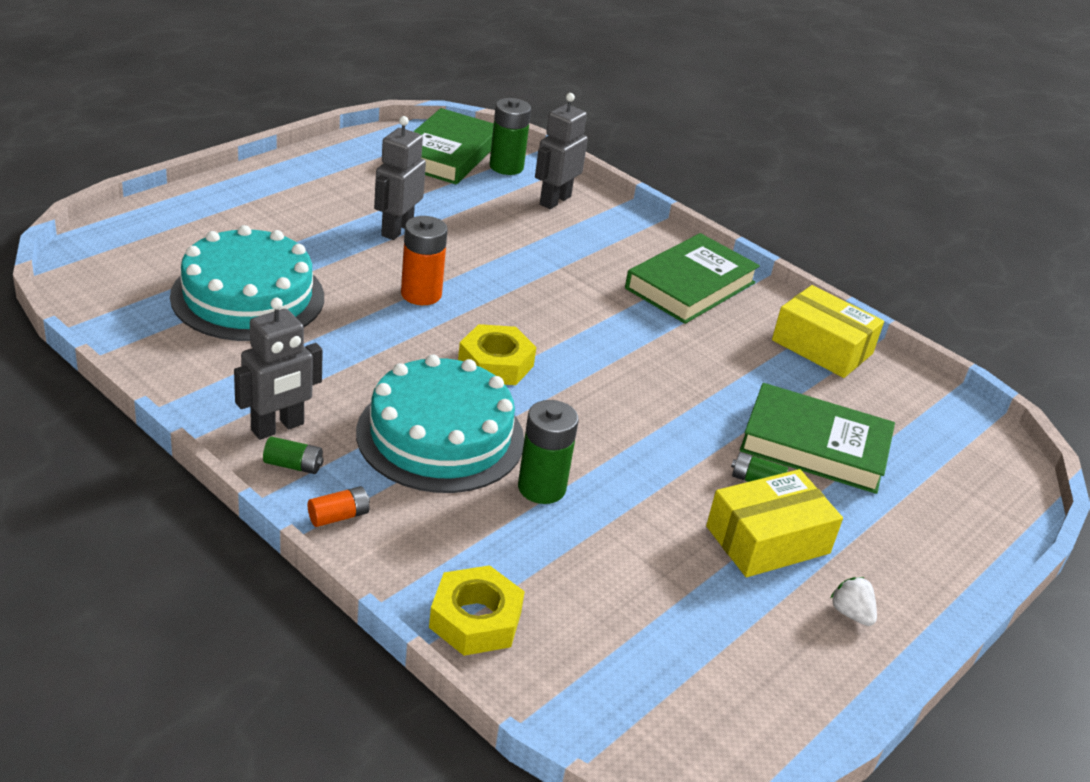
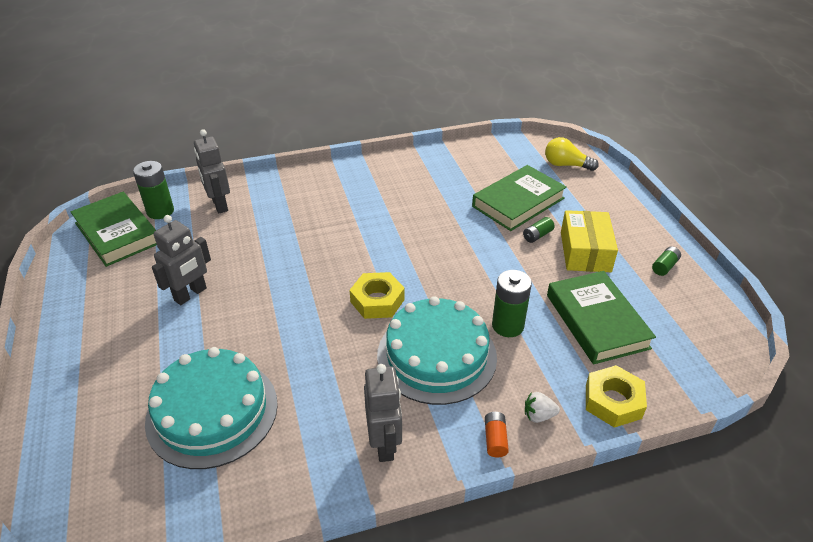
camera: 55 degrees left, 5 degrees up
(293, 465) = (431, 448): green battery -> green battery (664, 266)
(396, 229) = (190, 294): grey robot -> grey robot turned 105 degrees counterclockwise
(421, 294) = (278, 309): orange battery -> none
(690, 285) = (352, 186): green book -> green book (596, 321)
(822, 347) = (438, 163): yellow box -> none
(851, 613) = (648, 246): white strawberry -> white strawberry (538, 415)
(968, 481) = (566, 165): none -> yellow light bulb

